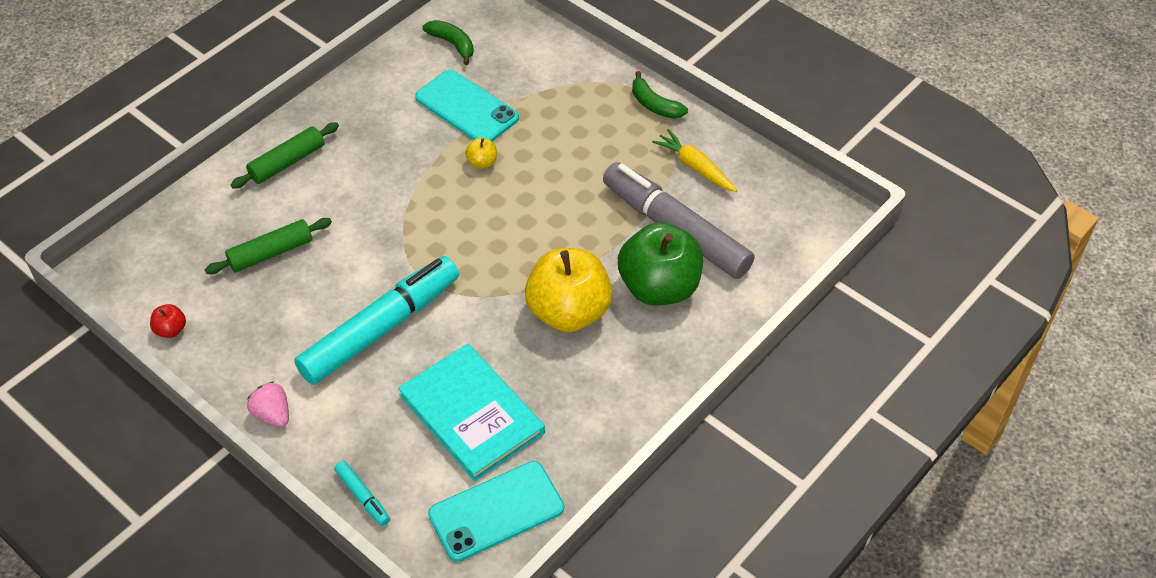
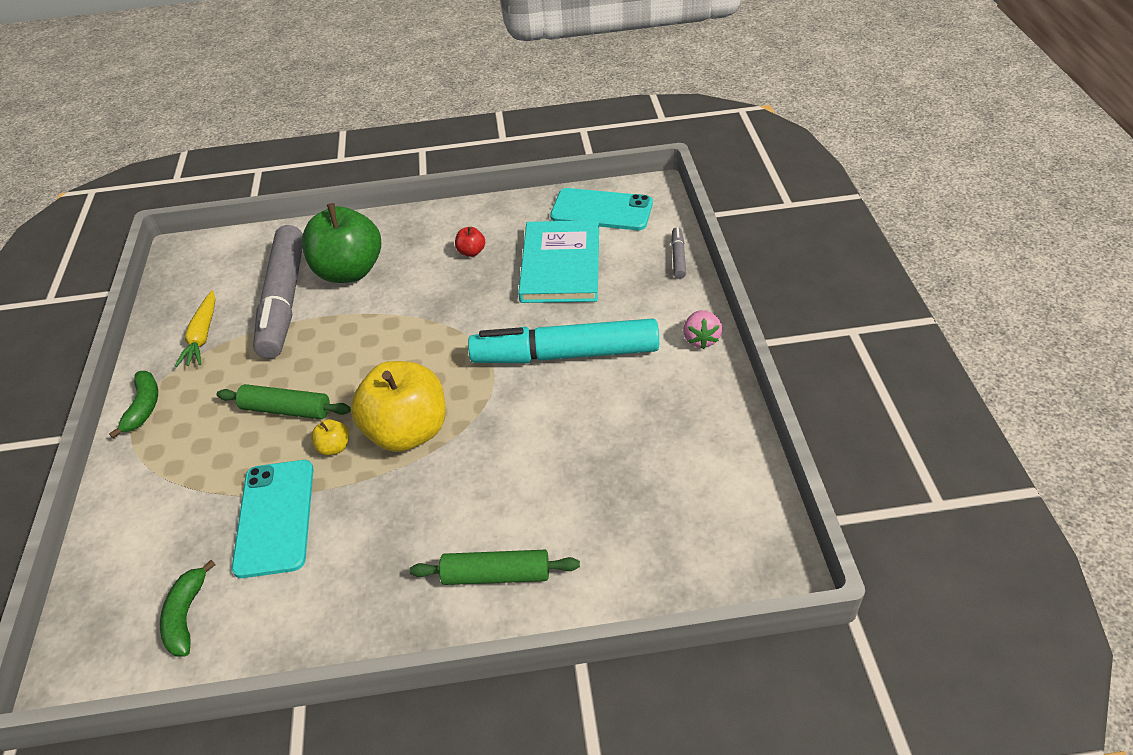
camera: 135 degrees left, 5 degrees down
(171, 330) = (741, 456): red apple -> red apple (471, 252)
(271, 253) = (596, 477): green rolling pin -> green rolling pin (286, 409)
(362, 496) = (678, 257): turquoise marker -> grey marker
(568, 312) = (424, 290): yellow apple -> yellow apple (407, 431)

